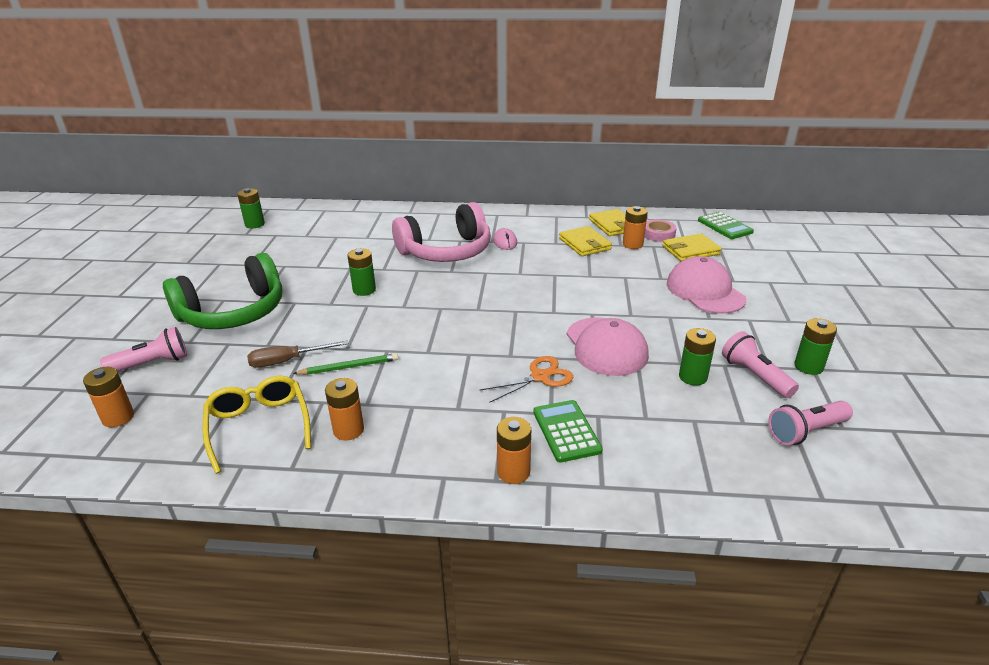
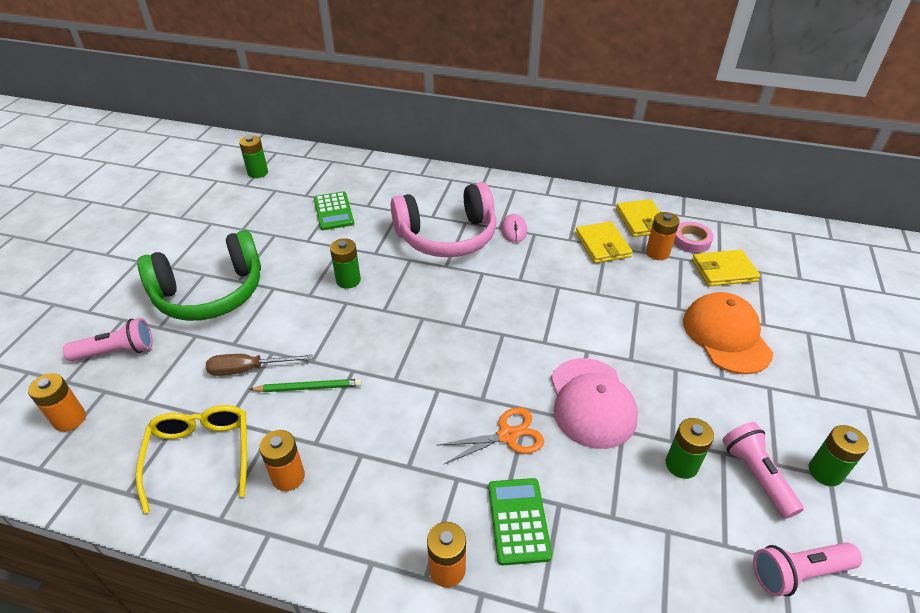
camera: 10 degrees right, 10 degrees up
(705, 291) = (726, 336): pink cap -> orange cap
(725, 226) = (773, 239): green calculator -> green calculator (333, 211)

